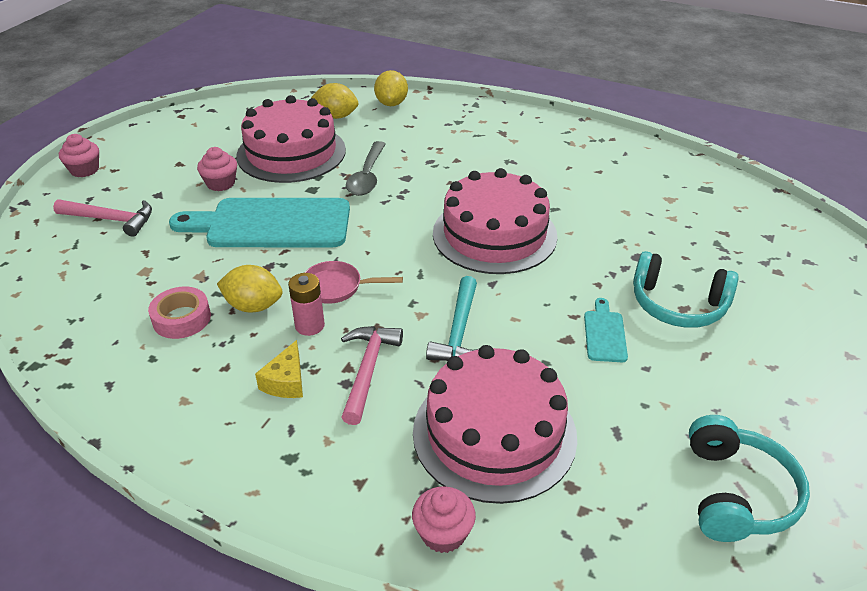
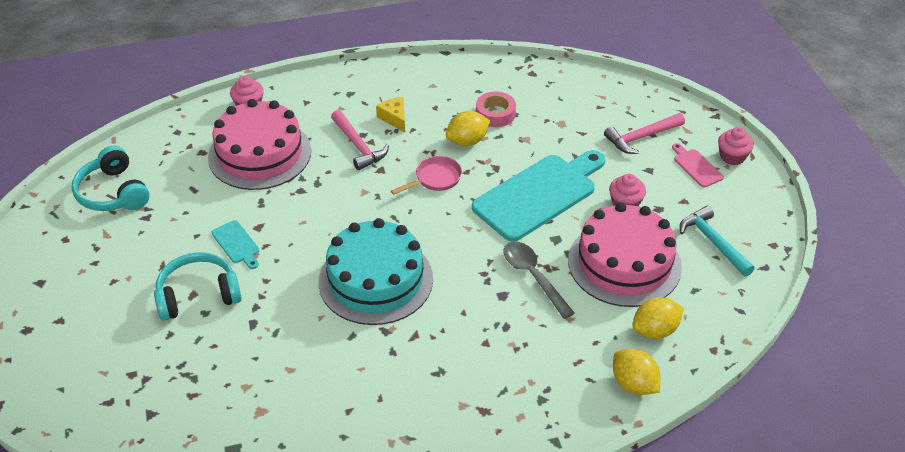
camera: 140 degrees right, 5 degrees up
(122, 178) = (696, 166): none -> pink cutting board
(310, 326) = (420, 149): pink battery -> none
(459, 331) = (329, 194): turquoise hammer -> turquoise hammer (713, 242)
(494, 234) = (376, 280): pink cake -> turquoise cake

